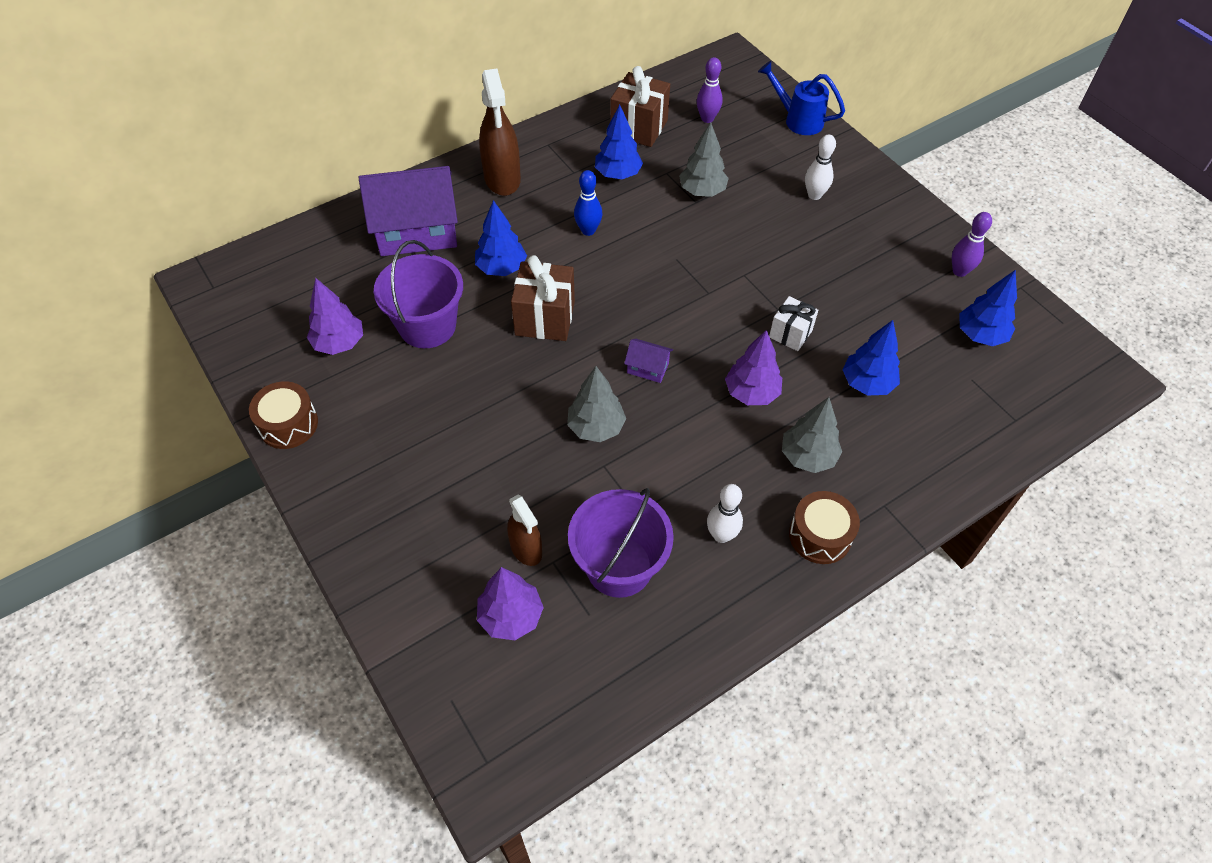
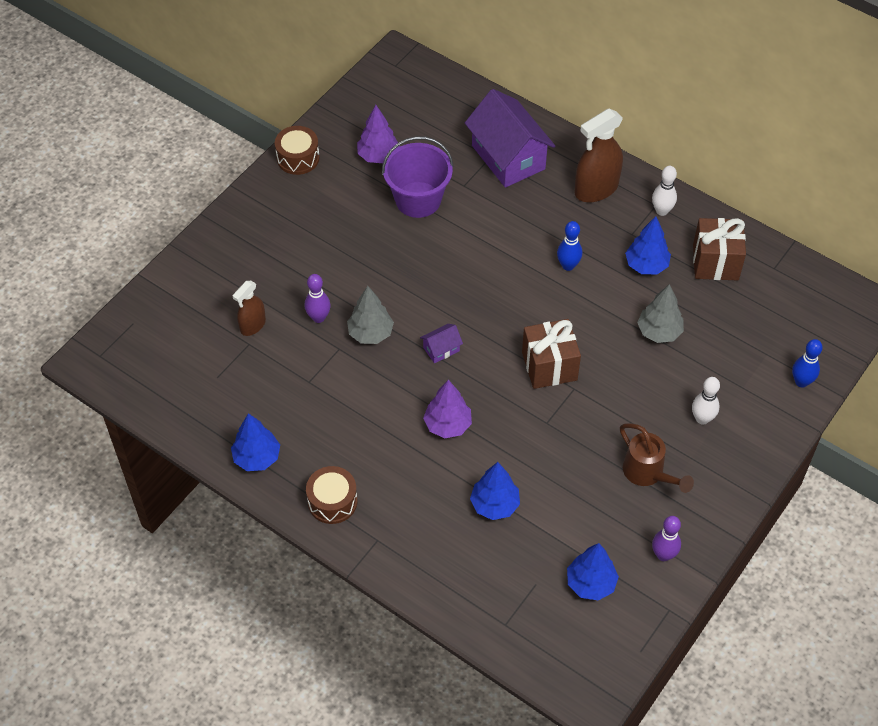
camera: 70 degrees right, 0 degrees up
(501, 268) = (497, 223): blue tree -> blue tree (257, 458)
(511, 616) = (200, 334): purple tree -> none
(545, 318) = (460, 268): brown gift -> brown gift (549, 366)
(619, 566) = (259, 383): purple bucket -> none
(648, 368) = (441, 349): purple house -> purple house turned 60 degrees clockwise
(707, 118) = (759, 310): purple bowling pin -> purple bowling pin (318, 317)
(721, 535) = (308, 438): white bowling pin -> white bowling pin (662, 211)
(790, 334) = (523, 438): white gift -> none
(797, 120) = (801, 382): blue watering can -> blue bowling pin
(808, 457) = (401, 478): grey tree -> none
(865, 252) = (648, 474): none -> brown watering can

